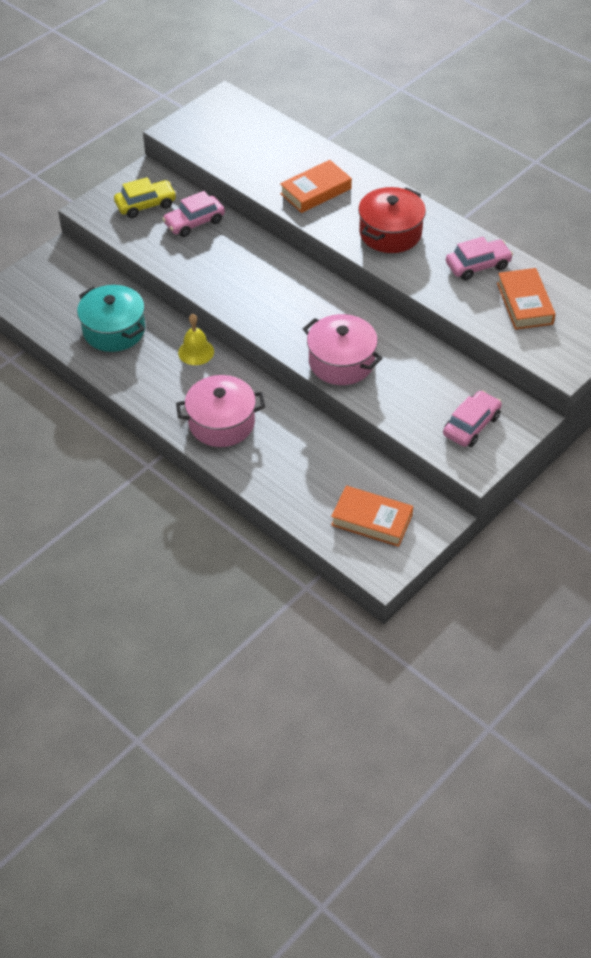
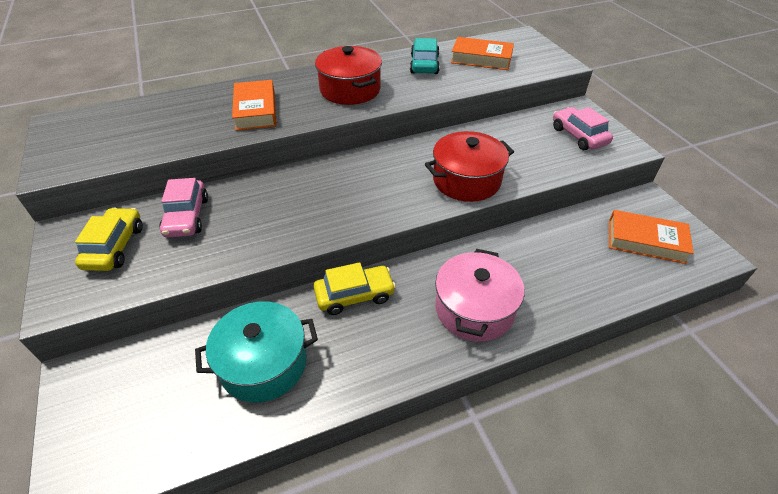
camera: 65 degrees left, 5 degrees down
(196, 352) = (354, 295): yellow bell -> yellow car
(341, 362) = (466, 180): pink pot -> red pot
(371, 520) = (645, 241): orange book -> orange book turned 60 degrees clockwise
(477, 265) = (424, 64): pink car -> turquoise car

